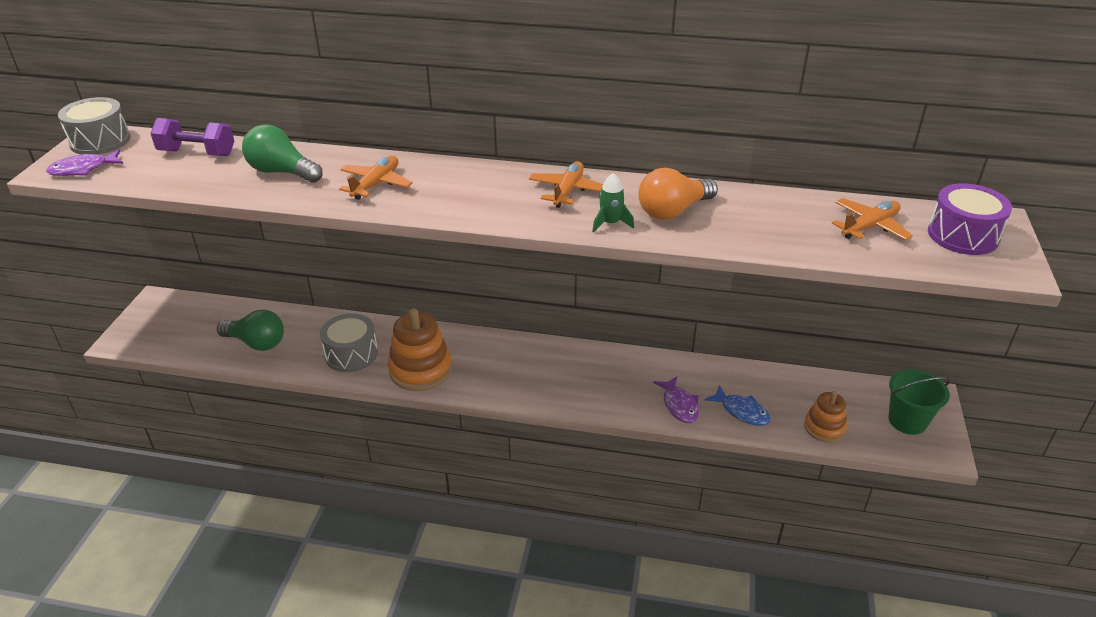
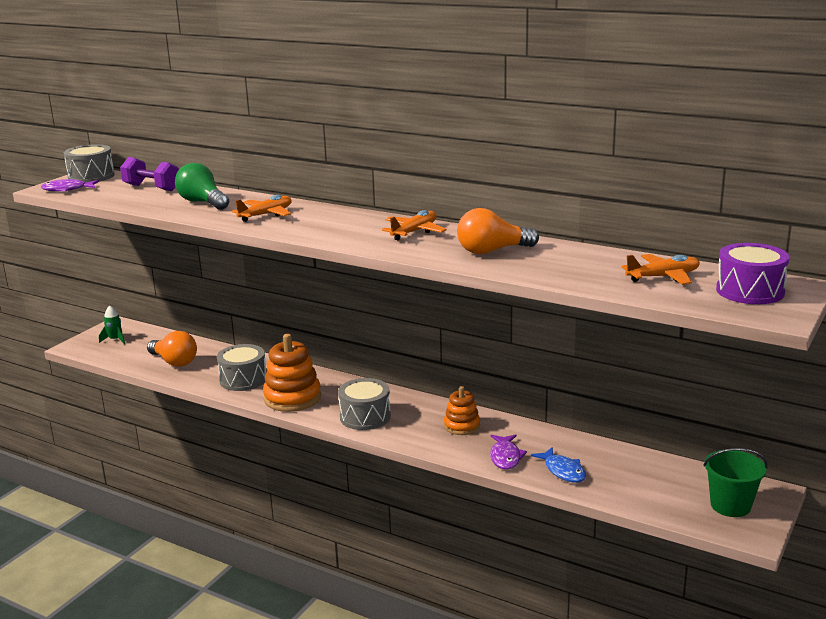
camera: 20 degrees right, 15 degrees down
(257, 343) = (174, 362): green light bulb -> orange light bulb
(512, 381) = (365, 417): none -> grey drum
(610, 223) = (431, 253): green rocket -> green rocket (115, 340)
(824, 428) = (638, 496): orange stacking toy -> orange stacking toy (462, 426)

